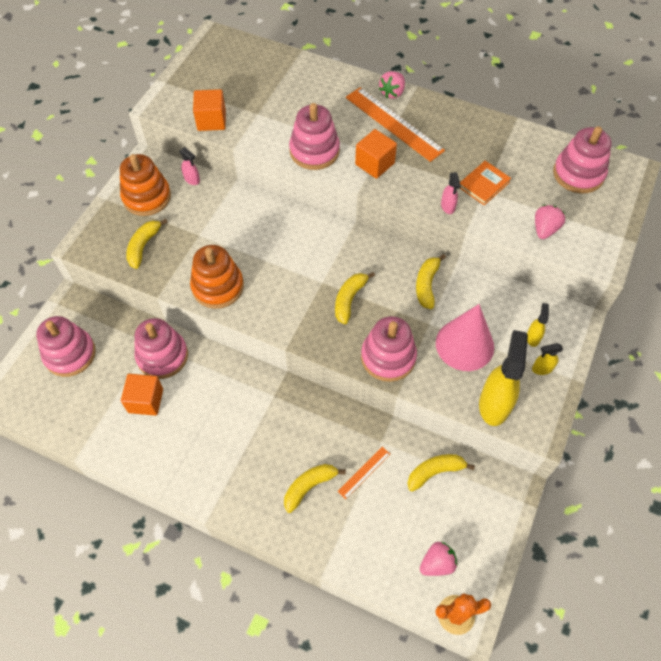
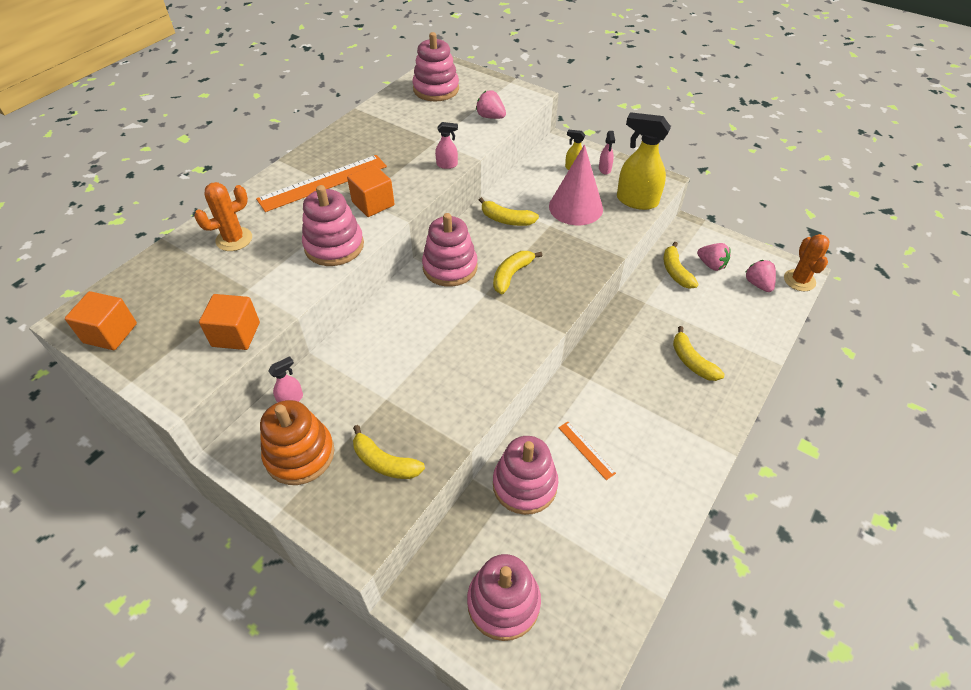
camera: 80 degrees left, 10 degrees down
(146, 400) = (584, 507): orange cube -> orange cube (110, 333)
(217, 287) = (469, 385): orange stacking toy -> none
(309, 89) = (234, 239): none -> orange cactus
(349, 299) = (512, 275): yellow banana -> yellow banana turned 90 degrees clockwise
(364, 472) = (676, 319): orange ruler -> orange ruler (586, 450)
(388, 357) = (583, 257): pink stacking toy -> pink stacking toy (450, 267)
(392, 93) = (278, 177): pink strawberry -> pink strawberry (711, 265)
(484, 184) = (428, 140): orange book -> none
(542, 368) = (604, 169): yellow spray bottle -> pink spray bottle

